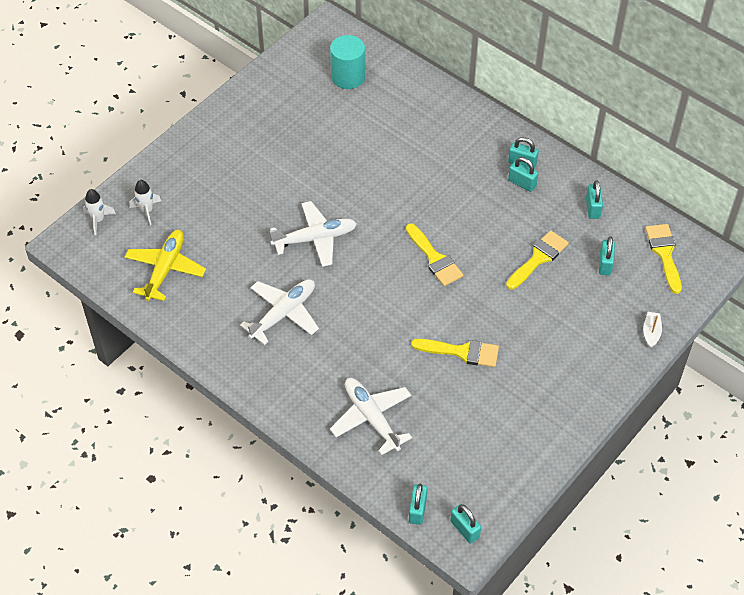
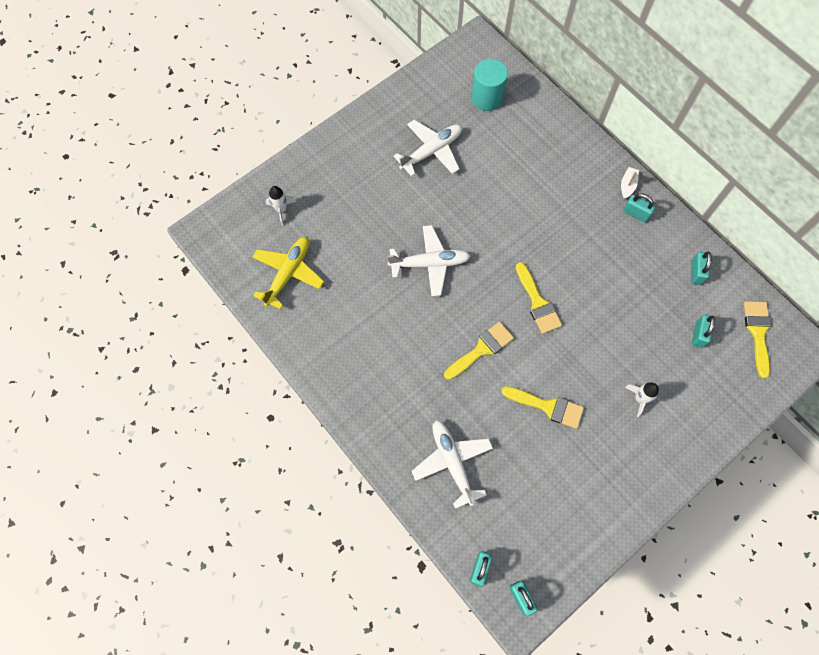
camera: 10 degrees right, 15 degrees up
(98, 220) = (236, 212): white rocket -> white rocket (640, 399)
(283, 313) = (388, 338): white plane -> white plane (431, 151)
(522, 183) = (632, 235): turquoise padlock -> none
(538, 258) = (636, 318): yellow brush -> yellow brush (481, 349)
(651, 332) = (732, 416): white boat -> white boat (627, 185)

